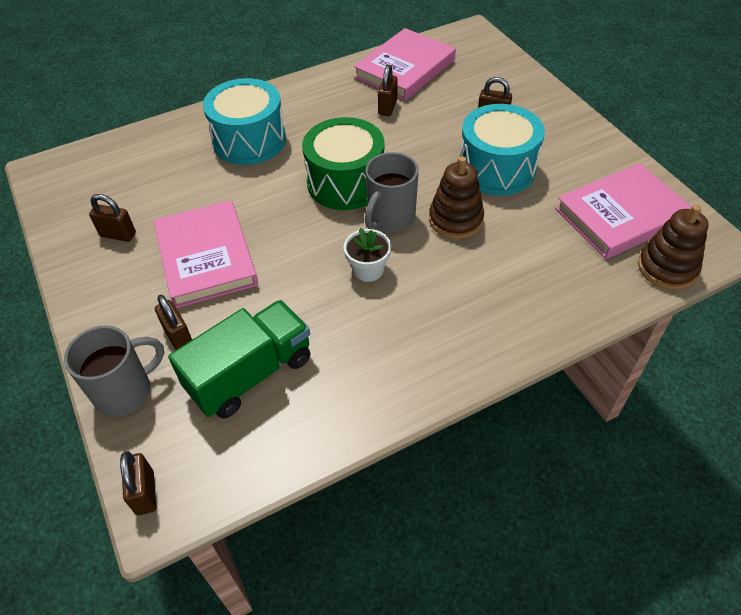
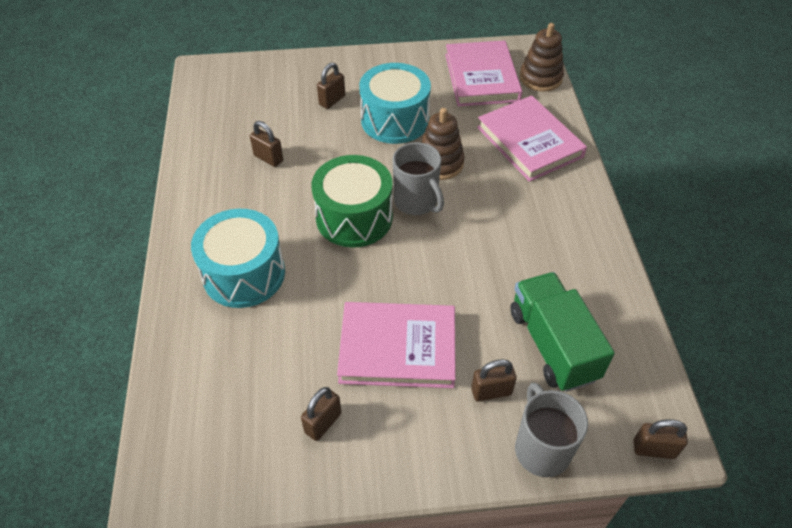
camera: 70 degrees left, 0 degrees up
(368, 270) = (469, 234): white flower pot -> none
(405, 69) = (220, 129): pink book -> pink book (529, 142)

